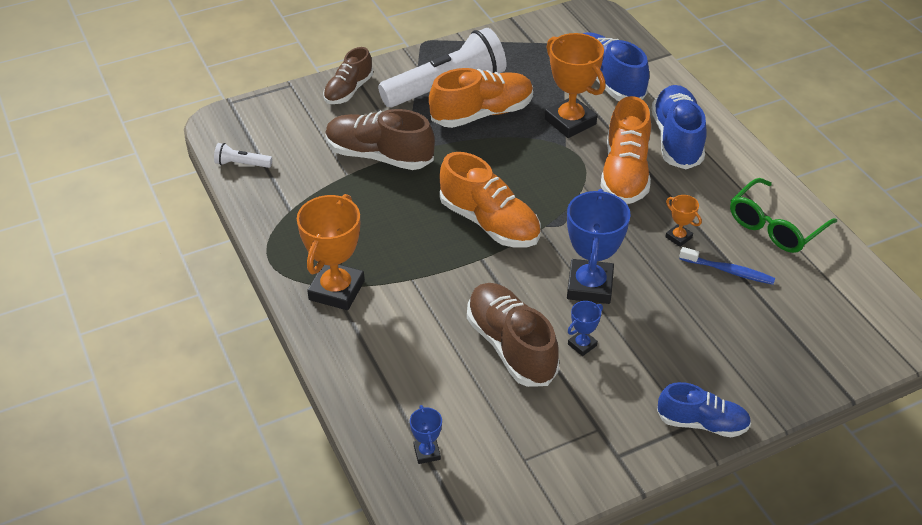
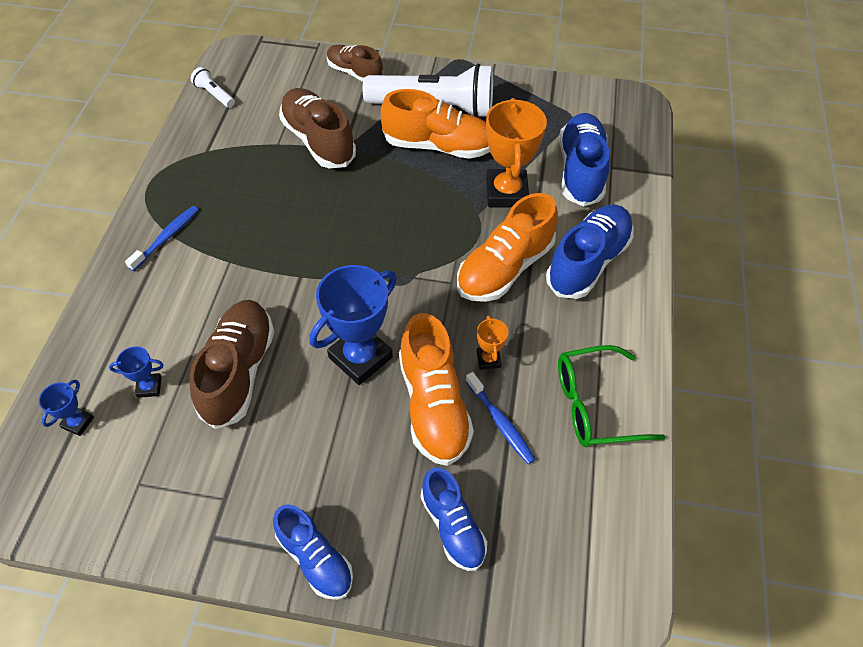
camera: 35 degrees right, 10 degrees up
(336, 290) = (166, 238): orange trophy -> blue toothbrush
(348, 90) = (354, 73): brown shoe -> brown shoe turned 60 degrees clockwise
(489, 223) = (341, 248): orange shoe -> orange shoe (433, 405)
(582, 345) = (295, 409): blue trophy -> blue trophy (149, 387)
(766, 349) = (453, 527): none -> blue shoe

